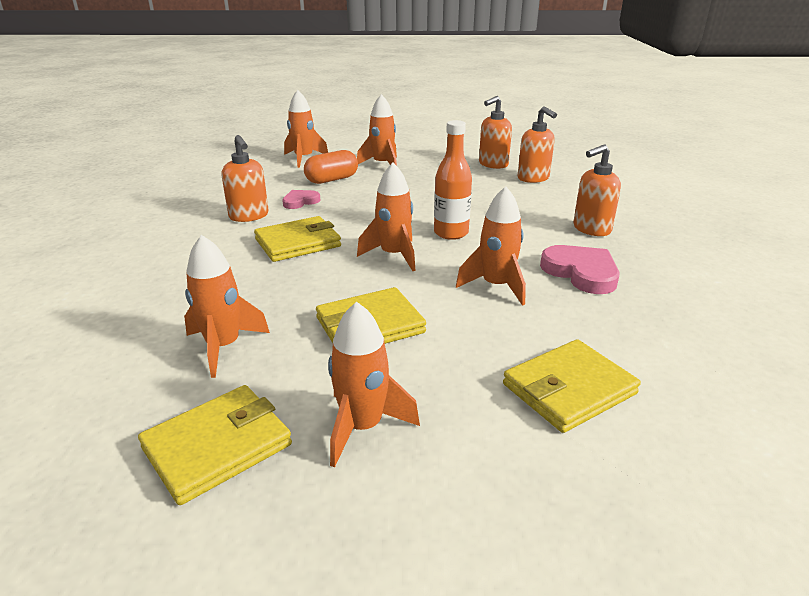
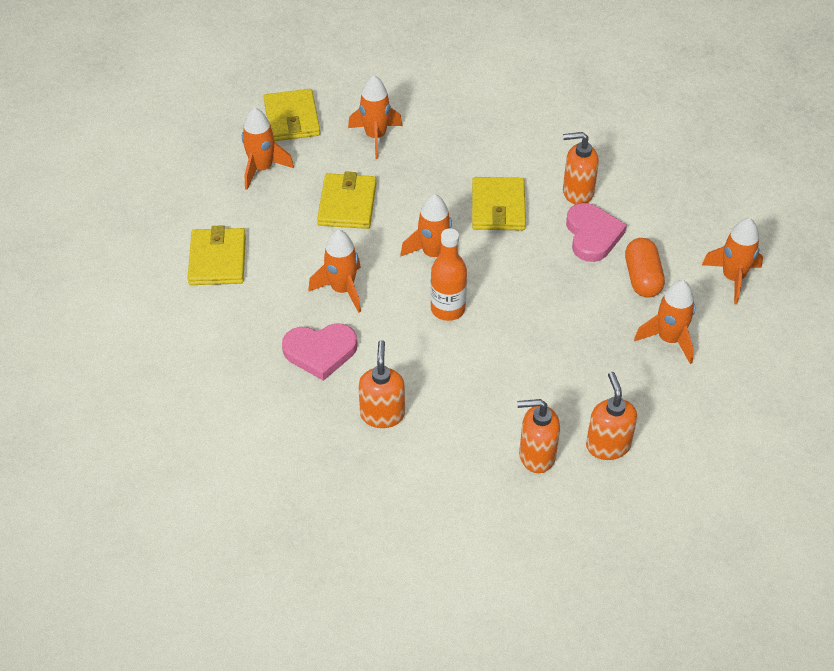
camera: 120 degrees right, 20 degrees up
(300, 201) = (592, 235): pink heart -> pink heart, size x1.67

